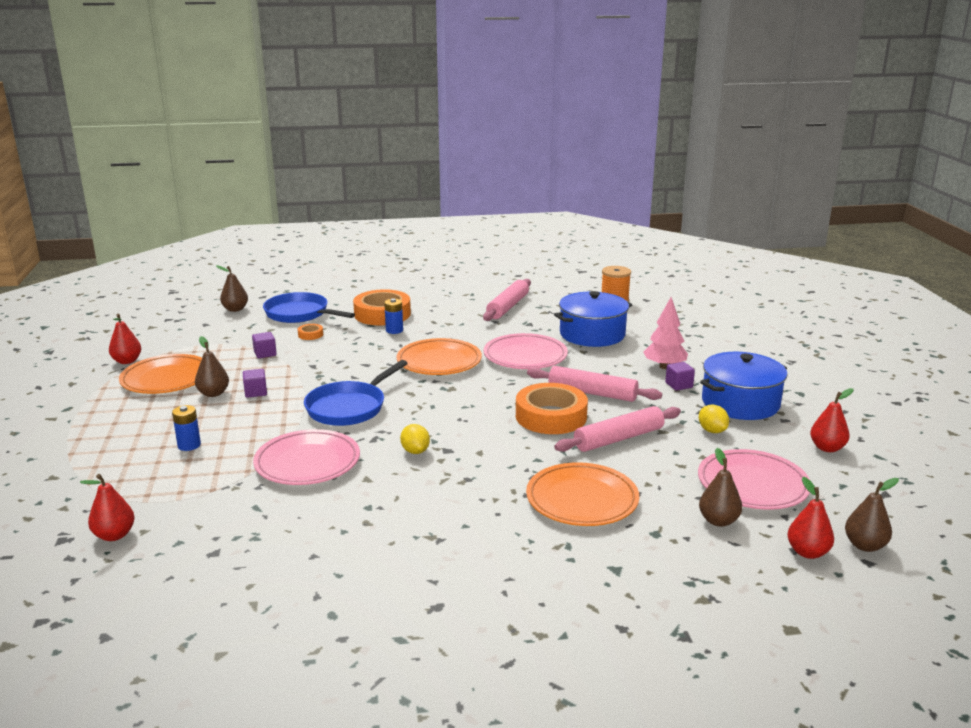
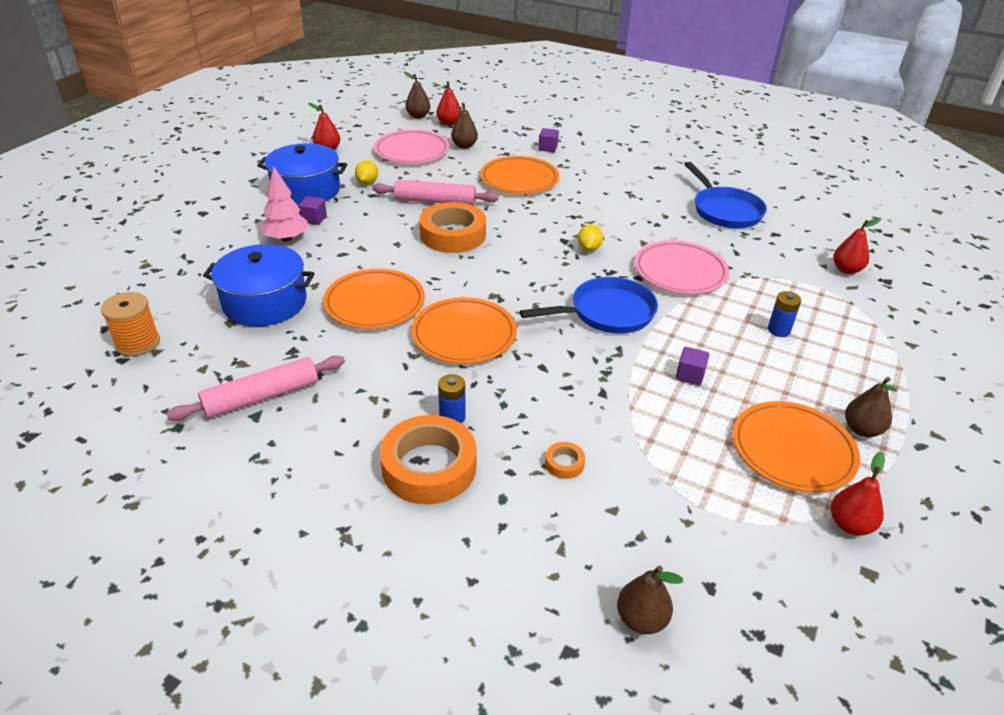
camera: 145 degrees left, 15 degrees up
(213, 393) = (738, 394): brown pear -> brown pear (862, 430)
(265, 354) = (648, 447): purple cube -> purple cube (548, 148)
(300, 314) = (543, 536): blue pan -> blue pan (724, 211)
(525, 356) = (374, 303): pink plate -> orange plate
(592, 393) = (388, 240): pink rolling pin -> none

